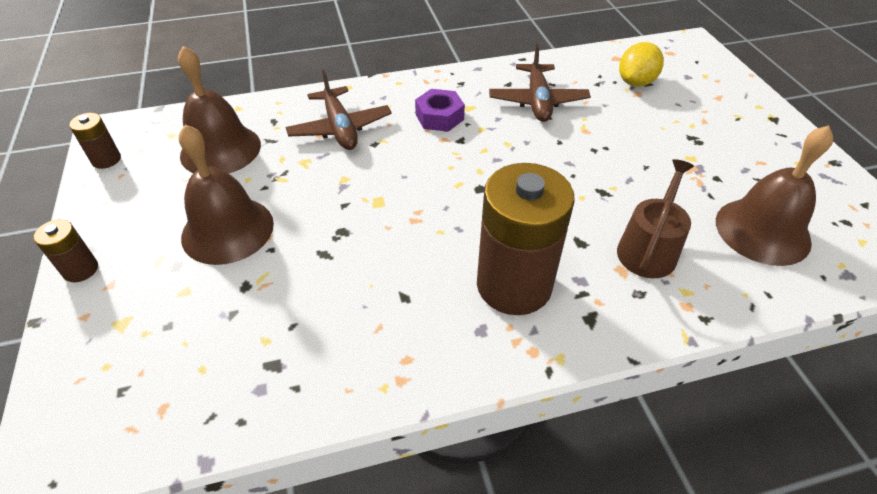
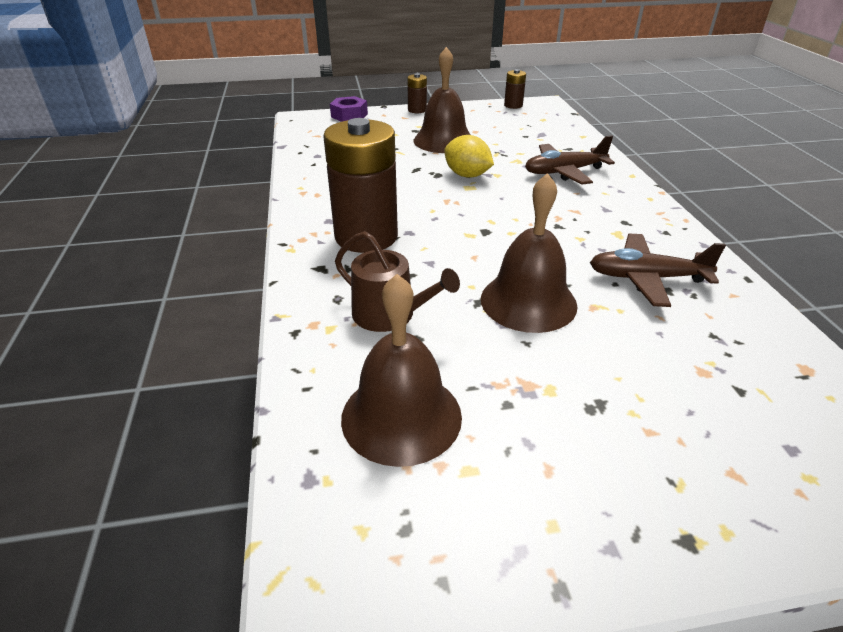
camera: 95 degrees right, 10 degrees down
(220, 149) = (528, 133): brown bell -> brown bell (528, 301)
(439, 117) = (594, 216): purple nut -> purple nut (349, 115)
(636, 82) = (736, 375): yellow lemon -> yellow lemon (467, 175)

